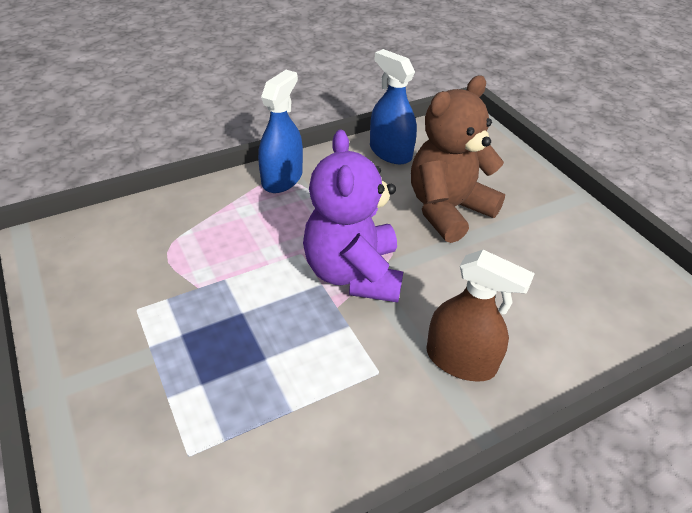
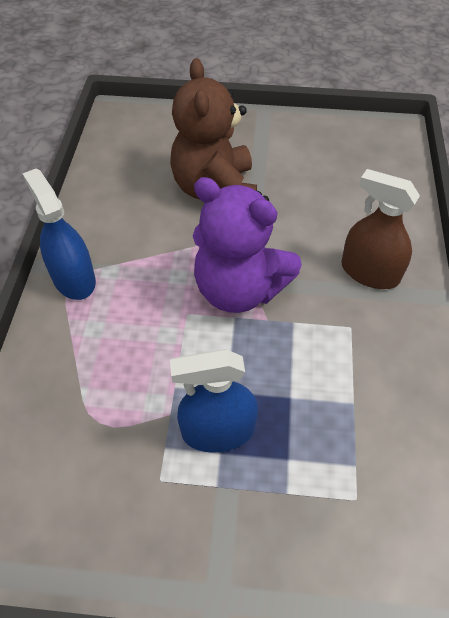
camera: 55 degrees left, 10 degrees up
(390, 152) = (111, 184): blue spray bottle -> blue spray bottle (218, 431)
(460, 360) = (369, 272): brown spray bottle -> brown spray bottle turned 120 degrees counterclockwise

